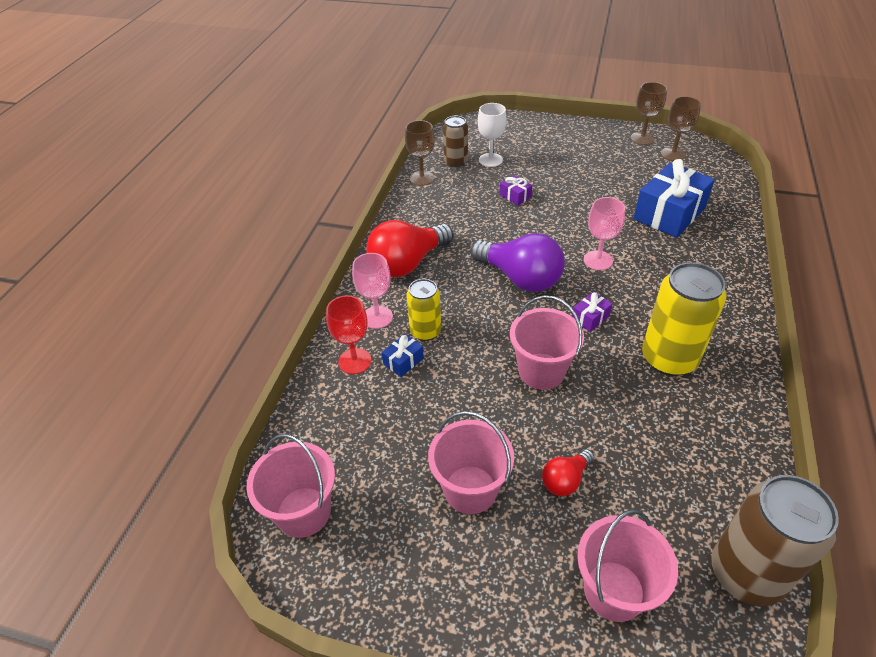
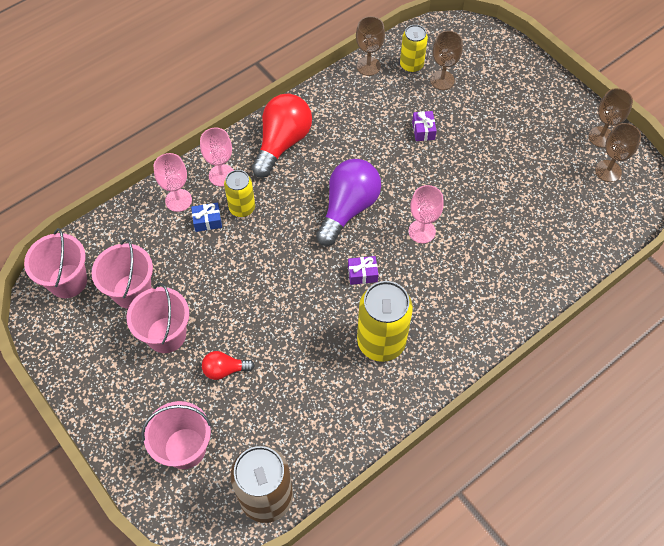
camera: 35 degrees right, 15 degrees up
(355, 361) = (178, 200): red goblet -> pink goblet
(408, 263) = (282, 143): red light bulb -> red light bulb turned 120 degrees clockwise
(455, 162) = (411, 65): brown can -> yellow can
(490, 160) = (442, 80): white goblet -> brown goblet
(520, 278) = (348, 208): purple light bulb -> purple light bulb turned 135 degrees counterclockwise
(541, 371) = (286, 290): pink bucket -> pink bucket (132, 291)
(669, 214) = (529, 227): blue gift -> none

